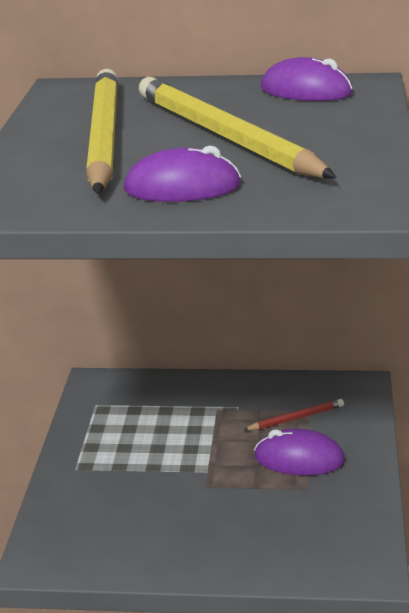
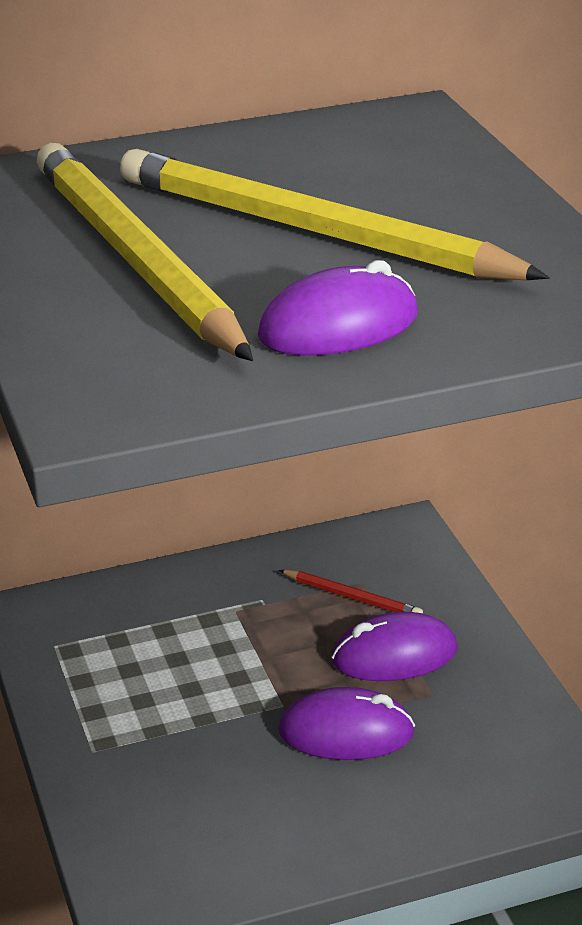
camera: 25 degrees left, 5 degrees up
(296, 418) = (352, 597): red pencil -> red pencil turned 75 degrees clockwise
(306, 91) = (348, 138): purple mouse -> purple mouse (346, 732)

